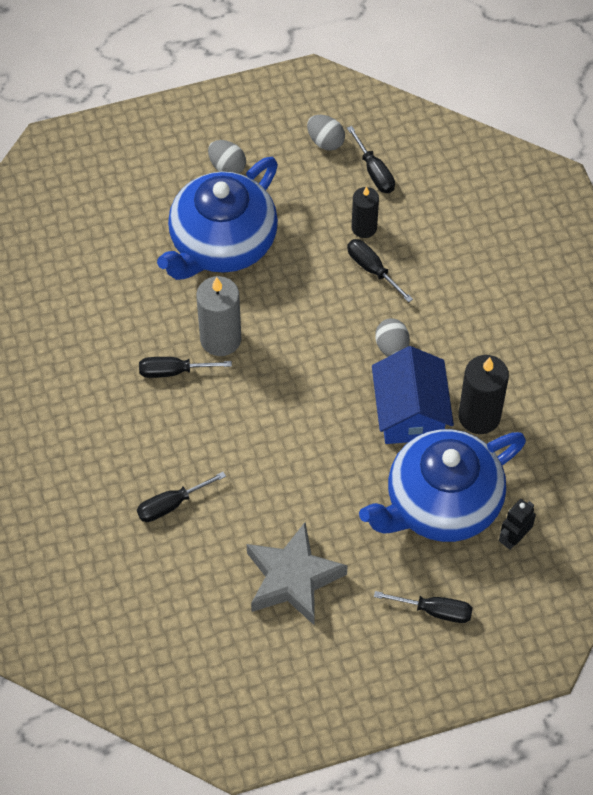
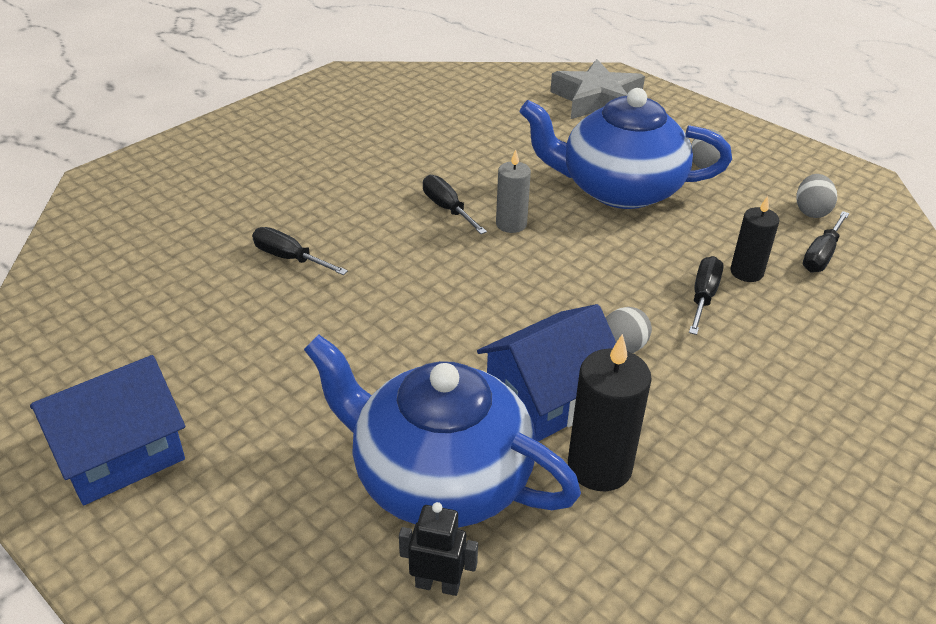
camera: 60 degrees right, 20 degrees down
(220, 339) = (511, 224): grey candle -> grey candle, size x0.64
(293, 579) = (246, 379): grey star -> grey star (597, 100)
(321, 673) = (120, 453): none -> blue house
(434, 611) = (266, 536): black screwdriver -> none

